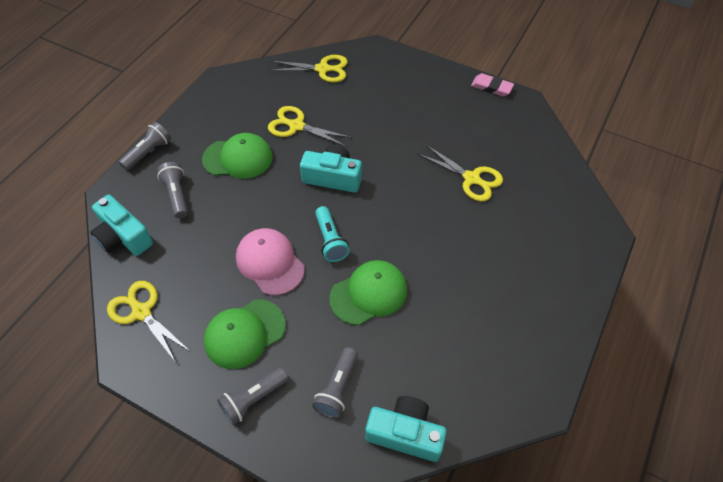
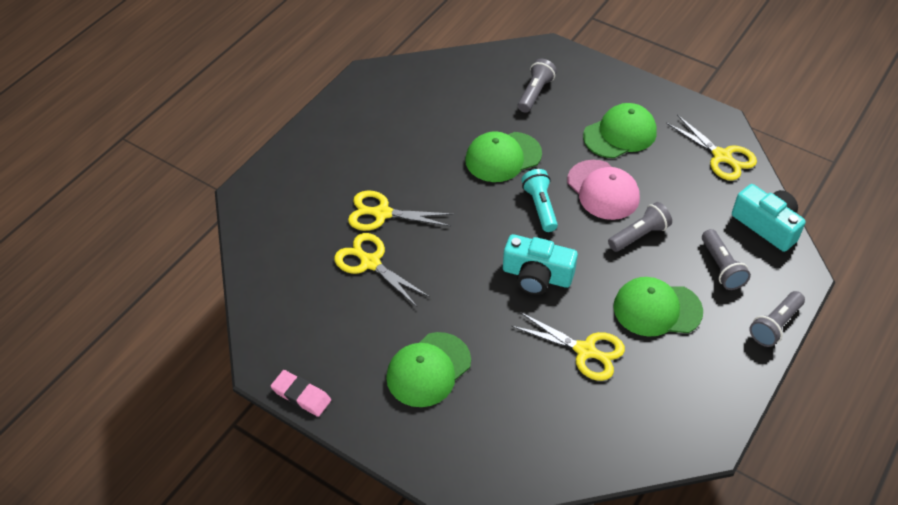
camera: 175 degrees left, 5 degrees down
(253, 399) = (605, 91): grey flashlight -> grey flashlight (639, 235)
(323, 69) = (550, 450): yellow scissors -> yellow scissors (382, 213)
(405, 433) = (482, 64): turquoise camera -> none
(408, 107) = (428, 369): none -> green cap

